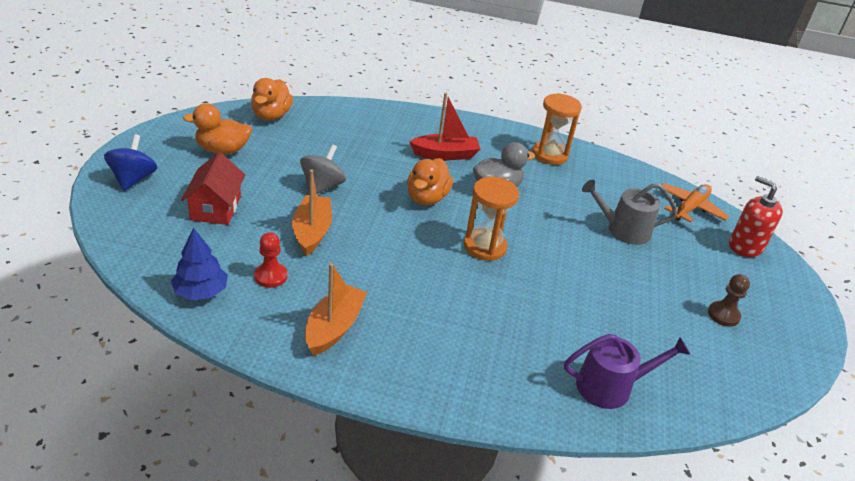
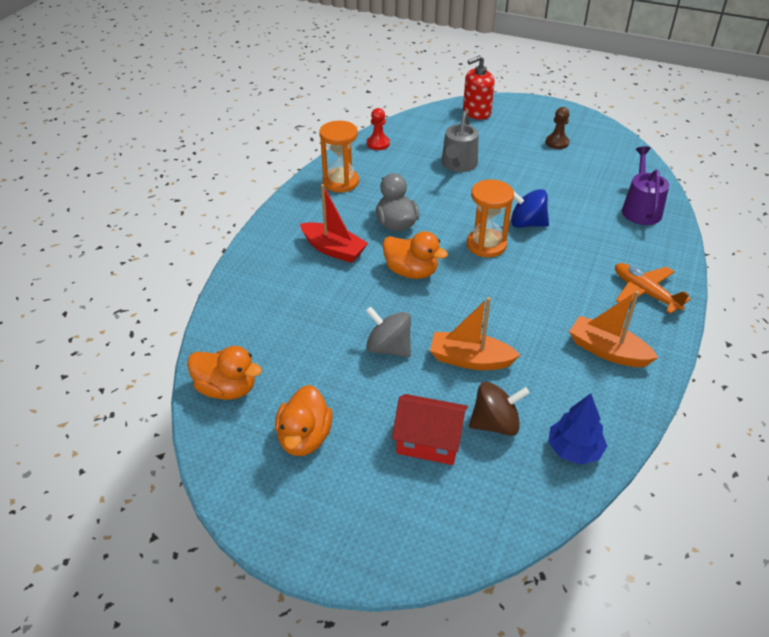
camera: 75 degrees left, 5 degrees up
(133, 179) = (366, 531): blue spinning top -> blue spinning top (527, 223)
(234, 245) = (495, 424): none -> brown spinning top
(271, 276) = (543, 394): red pawn -> red pawn (378, 144)
(445, 154) = (333, 249): red boat -> red boat turned 120 degrees clockwise
(690, 208) = (427, 125): orange plane -> orange plane (644, 293)

